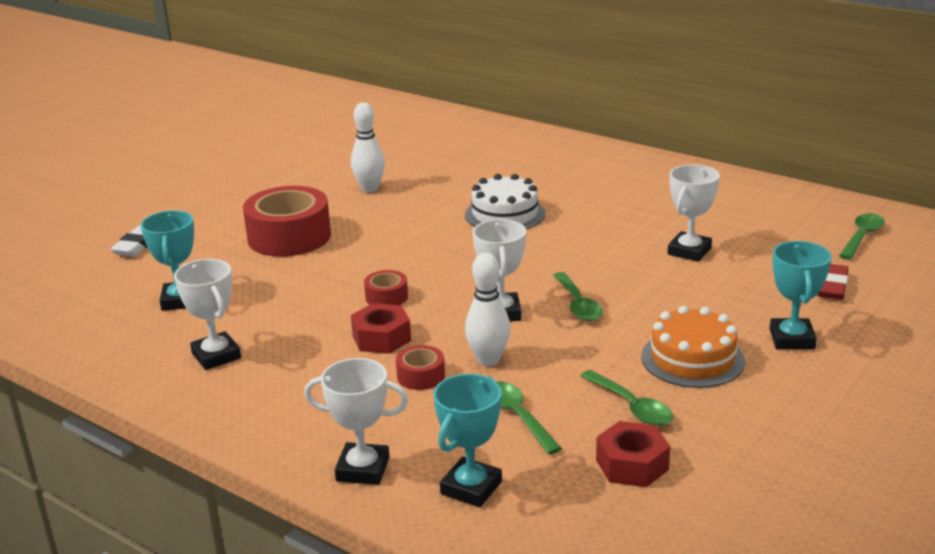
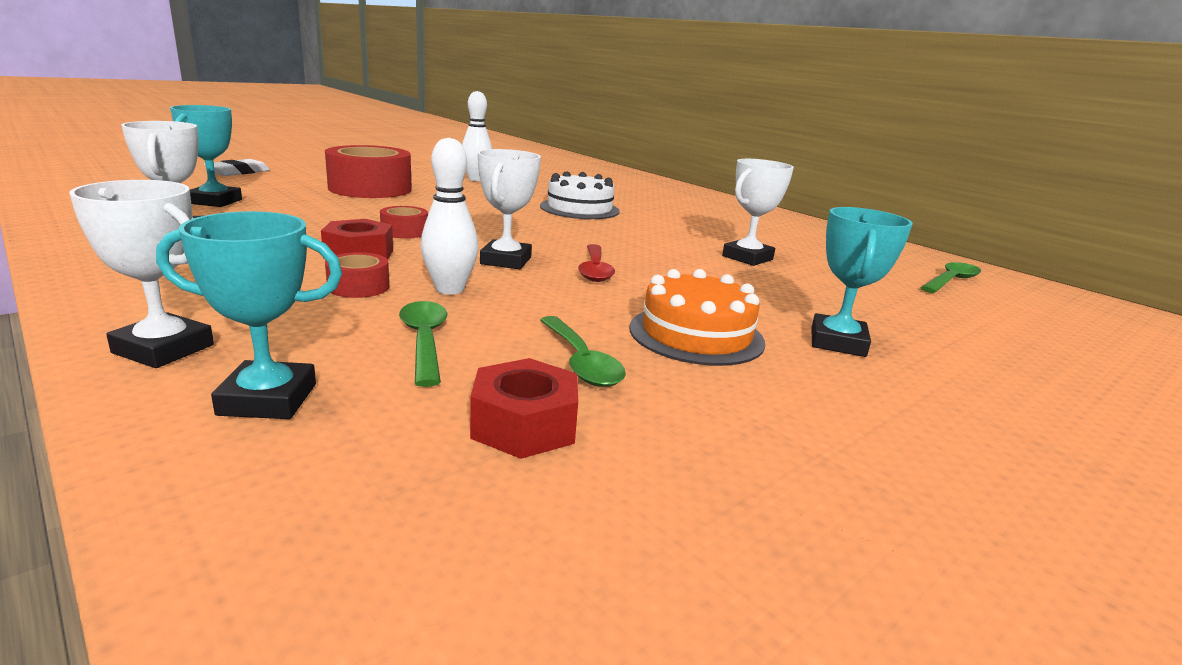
camera: 10 degrees right, 5 degrees down
(471, 488) = (268, 399): turquoise trophy -> turquoise trophy turned 45 degrees clockwise
(578, 304) = (595, 270): green spoon -> red spoon
(832, 286) = (905, 309): red eraser -> none

